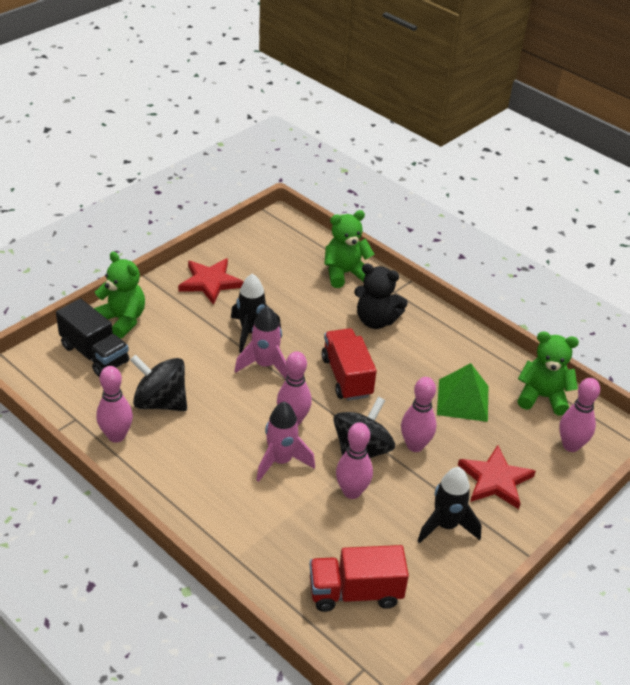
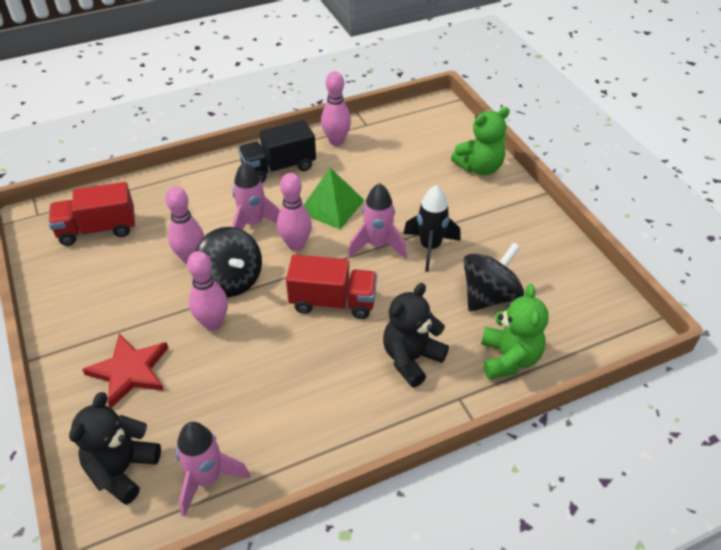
camera: 115 degrees right, 5 degrees up
(94, 354) = (439, 145): black truck -> black truck (279, 167)
(160, 402) = (362, 170): black spinning top -> black spinning top (489, 296)
(210, 282) = (521, 237): red star -> none
(355, 592) = (98, 229): red truck -> red truck turned 120 degrees counterclockwise
(445, 526) = (110, 309): black rocket -> none
(462, 400) = (248, 391): green pyramid -> green pyramid (331, 206)
(542, 397) = (207, 479): green teddy bear -> pink rocket
(571, 445) = (122, 469): pink bowling pin -> black teddy bear

